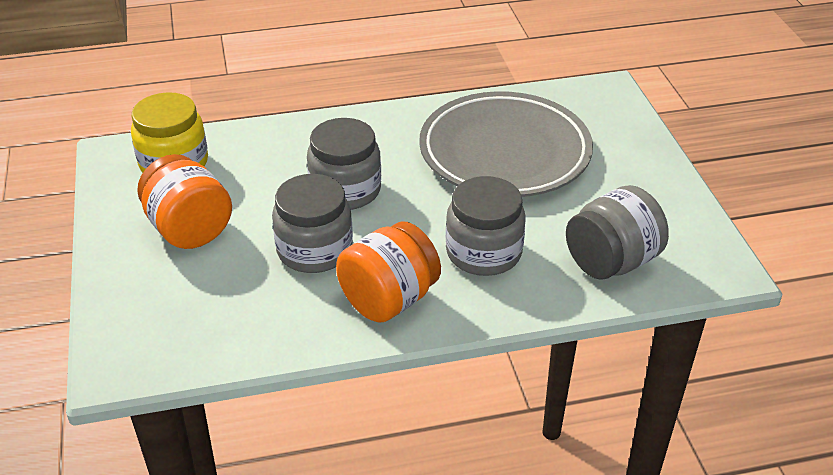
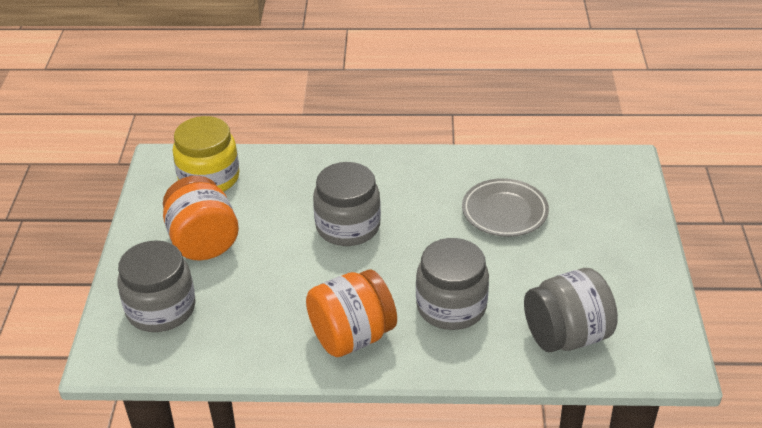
camera: 15 degrees right, 0 degrees up
(314, 250) = (303, 279): grey jar -> grey jar (161, 309)
(504, 152) = (504, 212): grey plate -> grey plate, size x0.53

